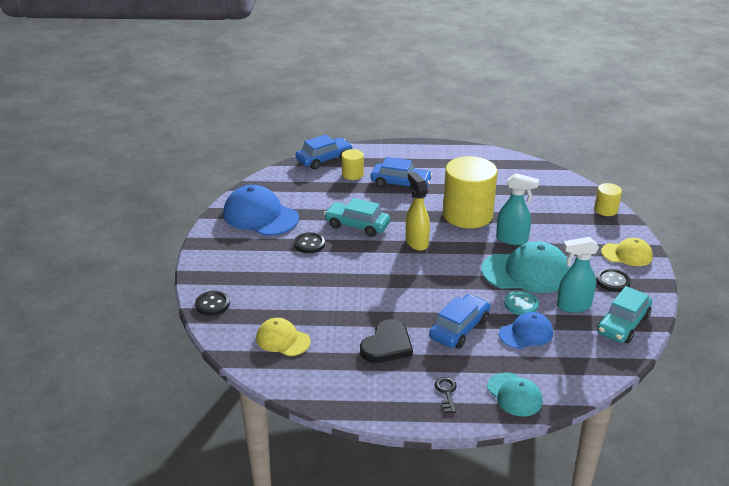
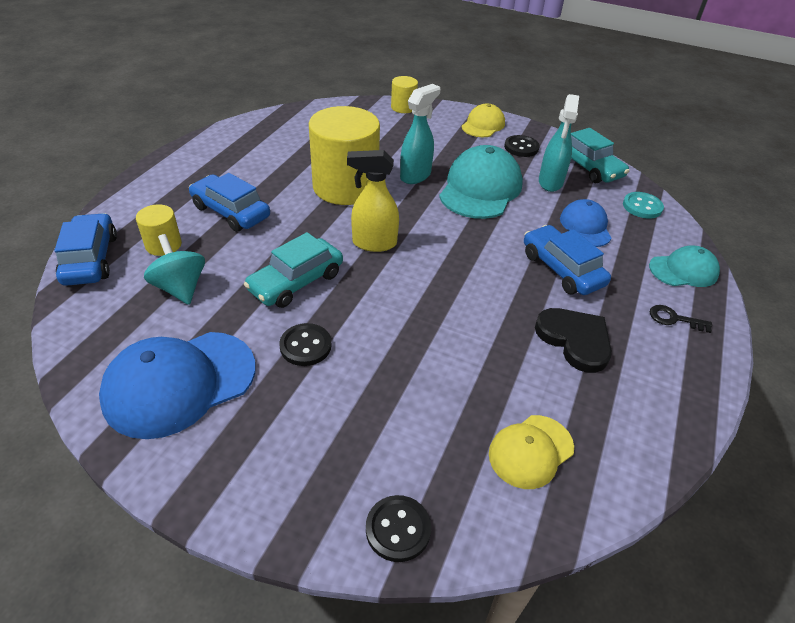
camera: 70 degrees left, 10 degrees up
(324, 192) = (180, 288): none -> turquoise spinning top
(400, 184) = (231, 211): blue car -> blue car turned 90 degrees counterclockwise
(521, 304) = (534, 212): turquoise button -> turquoise button (642, 206)

